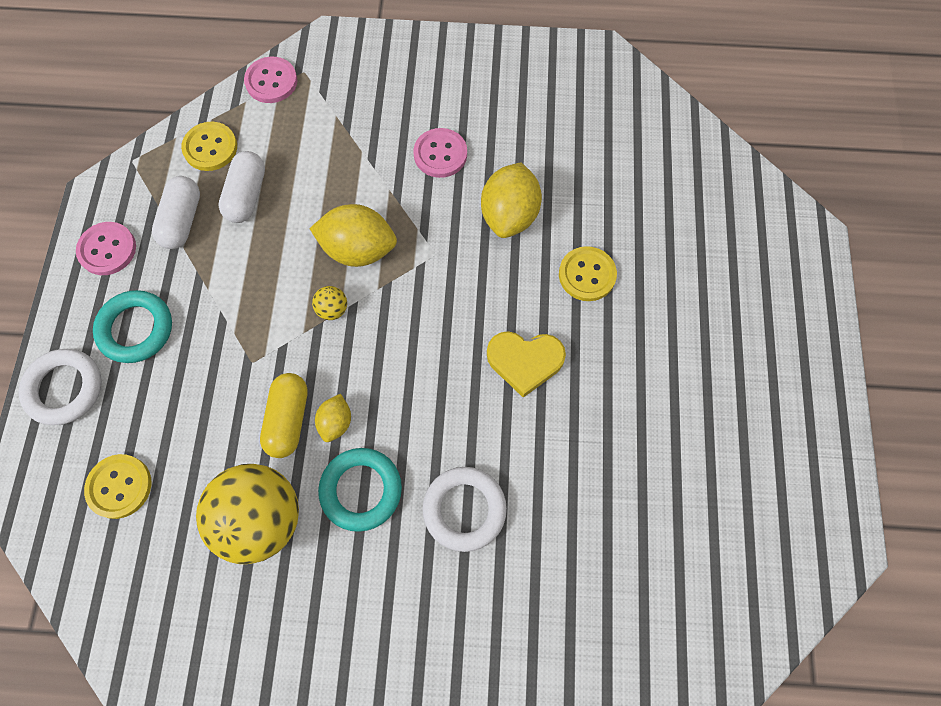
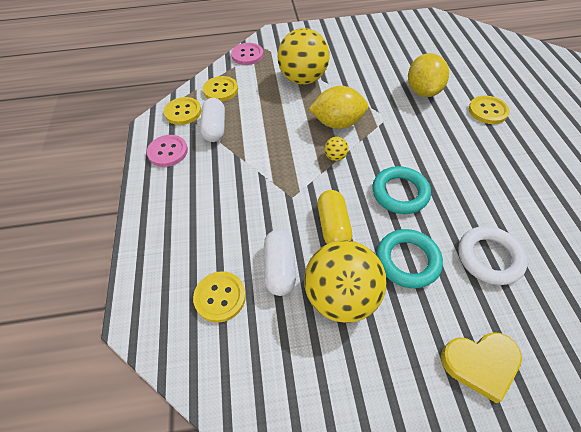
camera: 10 degrees left, 15 degrees down
(64, 388) = (158, 239): white ring -> none
(136, 329) = (201, 192): turquoise ring -> turquoise ring (400, 193)
(145, 180) = (183, 112): none -> yellow button
(247, 195) = (253, 109): white capsule -> white capsule (280, 268)
(336, 422) = (368, 221): yellow lemon -> none
(339, 151) = (303, 79): none -> yellow ball
(440, 154) = (365, 71): pink button -> none
(525, 361) = (477, 162): yellow heart -> yellow heart (480, 364)

